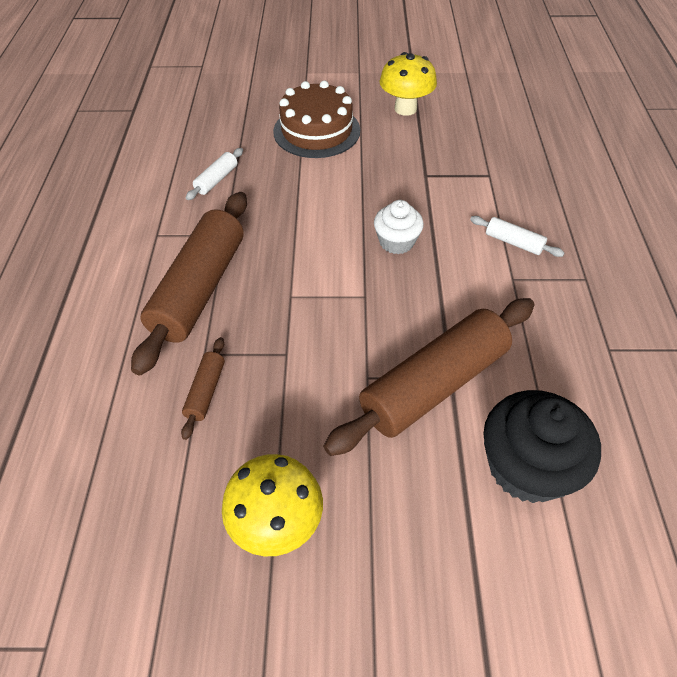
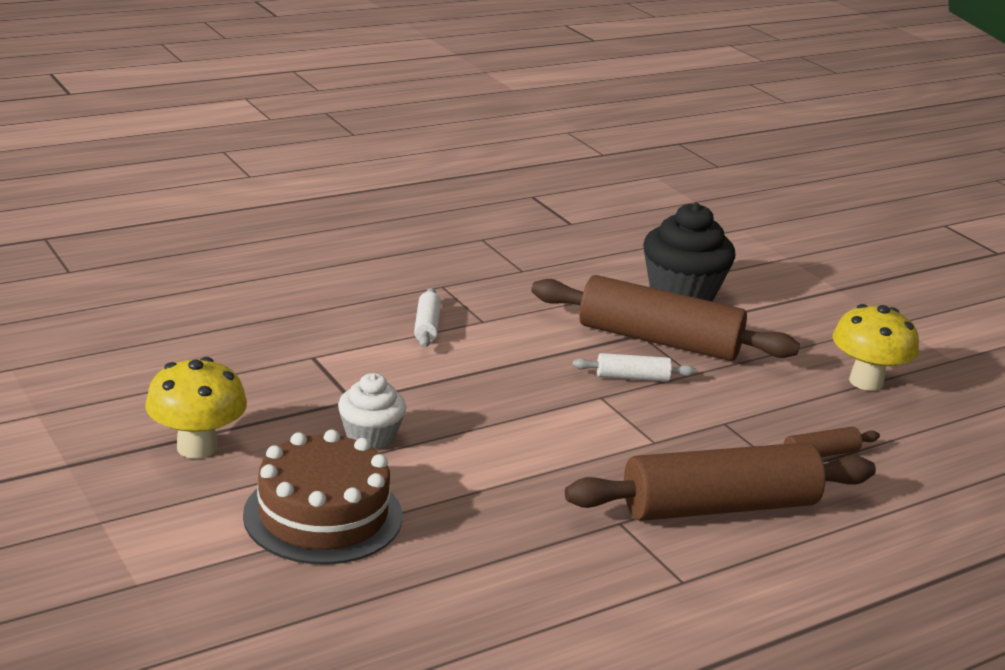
camera: 125 degrees left, 25 degrees down
(217, 180) = (526, 572): white rolling pin -> white rolling pin (632, 377)
(396, 242) = (499, 395): white cupcake -> white cupcake (370, 436)

